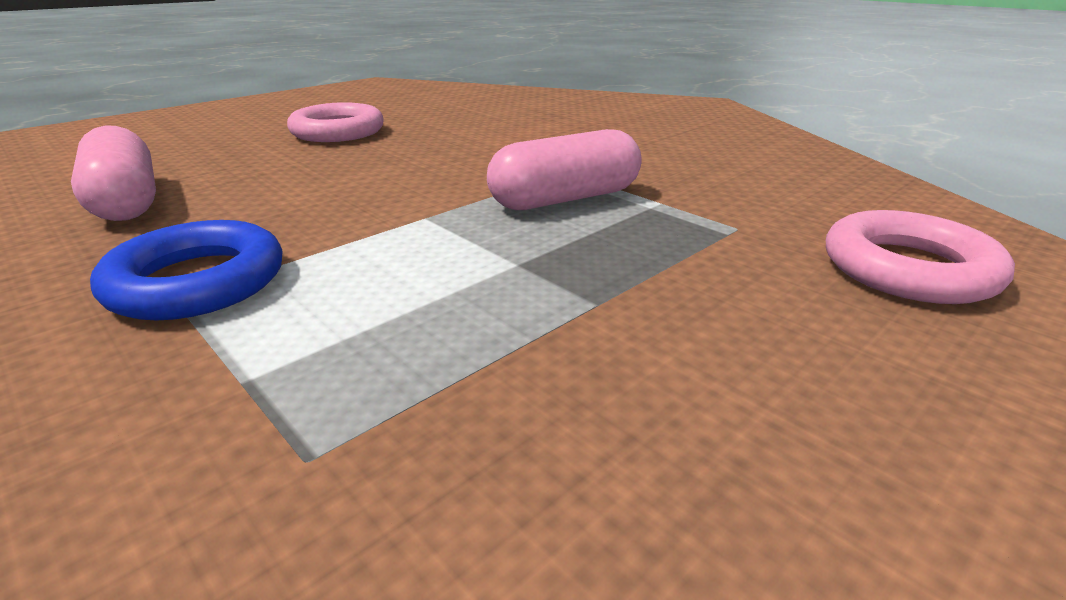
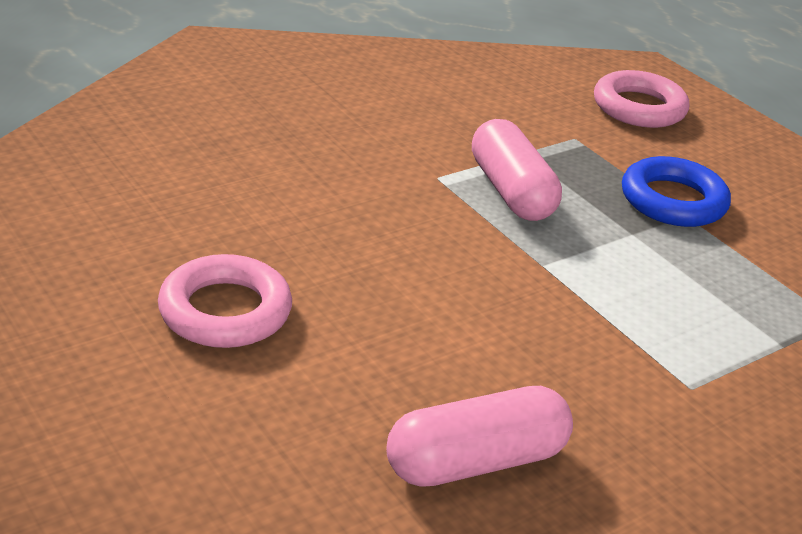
camera: 85 degrees left, 5 degrees up
(197, 282) = (667, 379): blue ring -> blue ring (673, 201)

